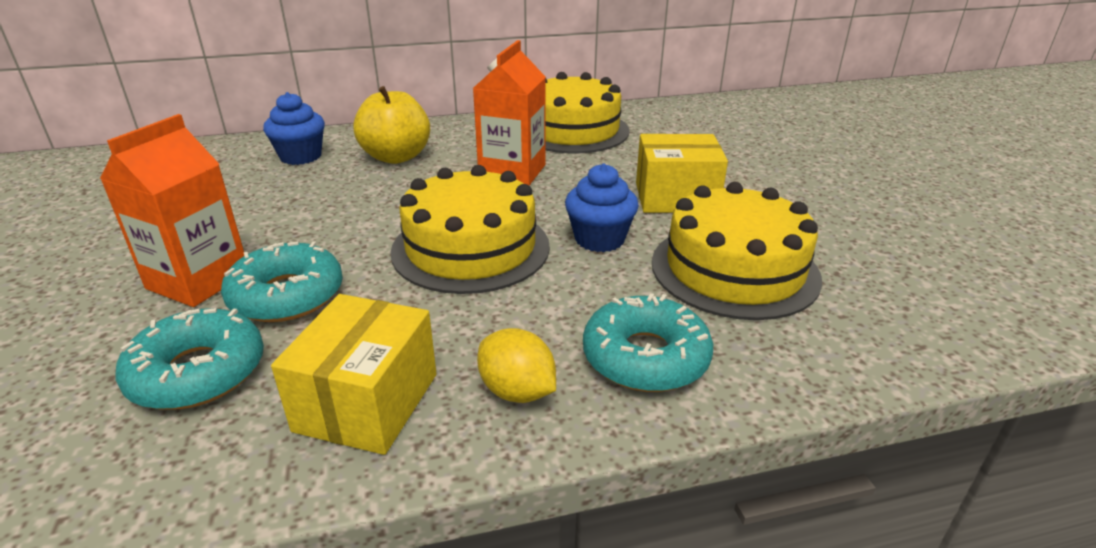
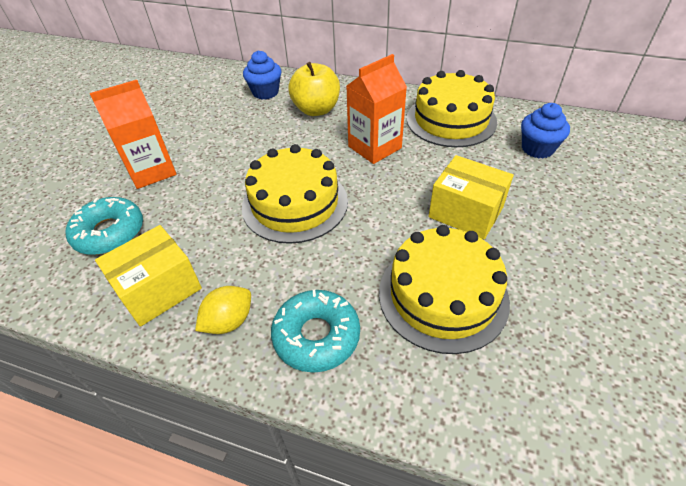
camera: 35 degrees right, 15 degrees up
(287, 295) = (180, 199): turquoise donut -> none
(517, 391) = (229, 321): yellow lemon -> yellow lemon turned 60 degrees clockwise
(599, 239) = (377, 228): blue cupcake -> blue cupcake (537, 149)

